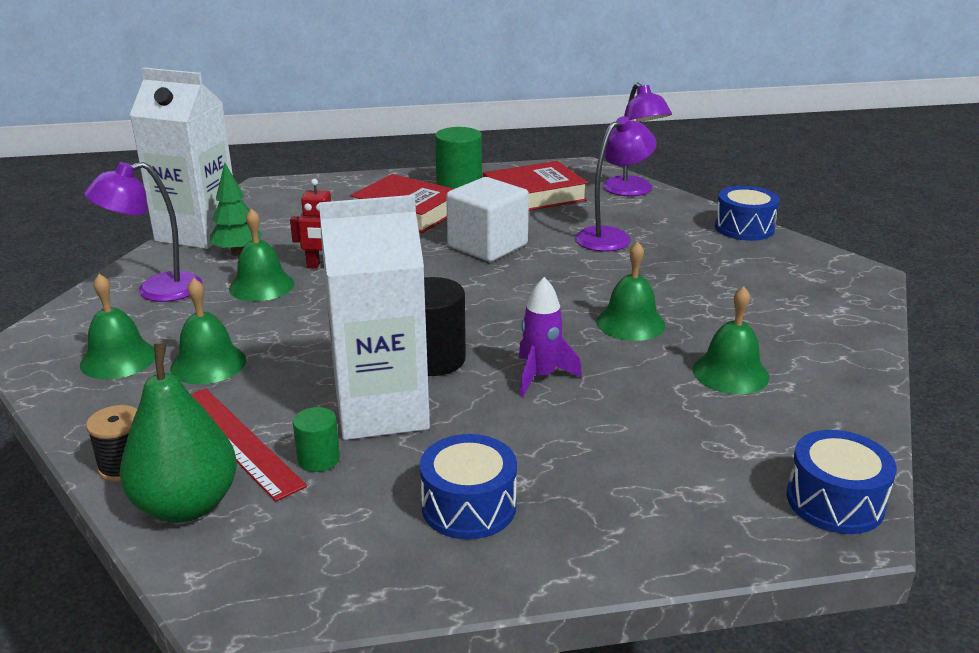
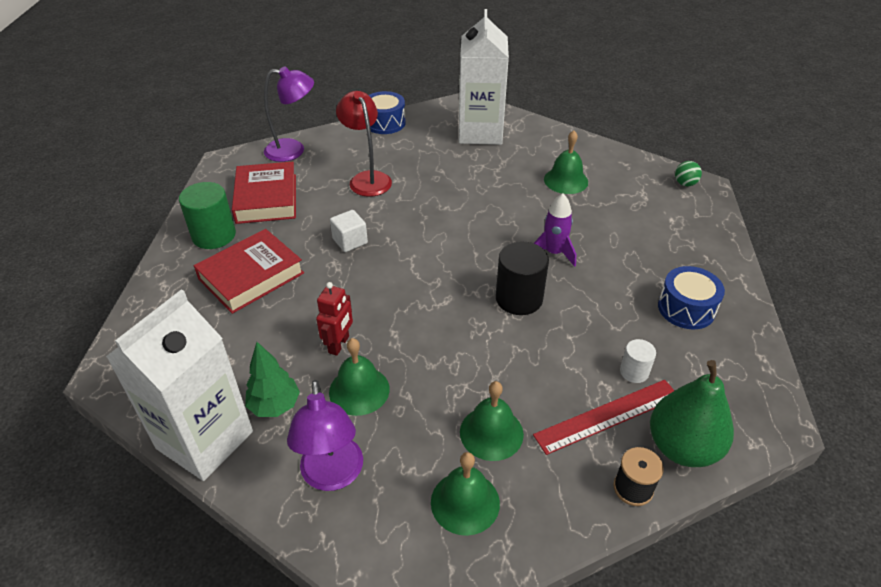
camera: 75 degrees left, 15 degrees up
(318, 459) = (634, 372): green cylinder -> white cylinder
(381, 411) = (580, 333): white carton -> white carton (480, 132)
(487, 246) = (350, 241): white cube -> white cube, size x0.55
(611, 236) = (367, 179): purple lamp -> red lamp
(630, 323) = (497, 201): green bell -> none
(835, 501) = (685, 184): blue drum -> green ball

